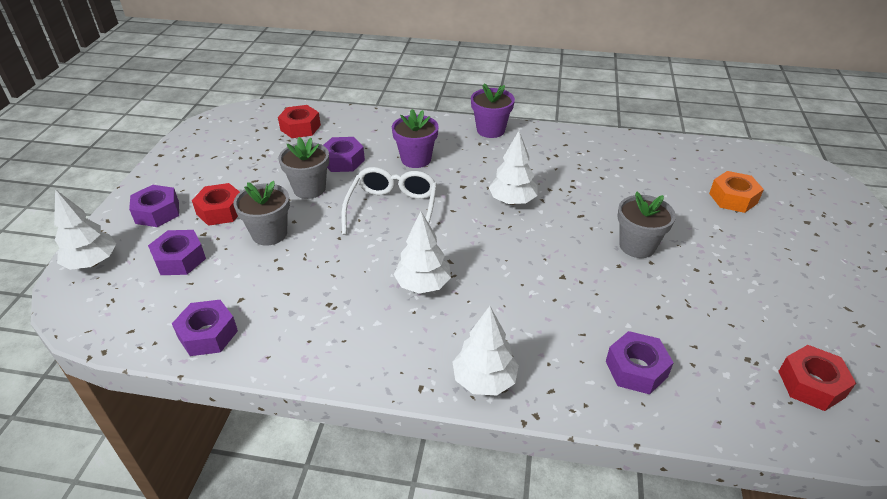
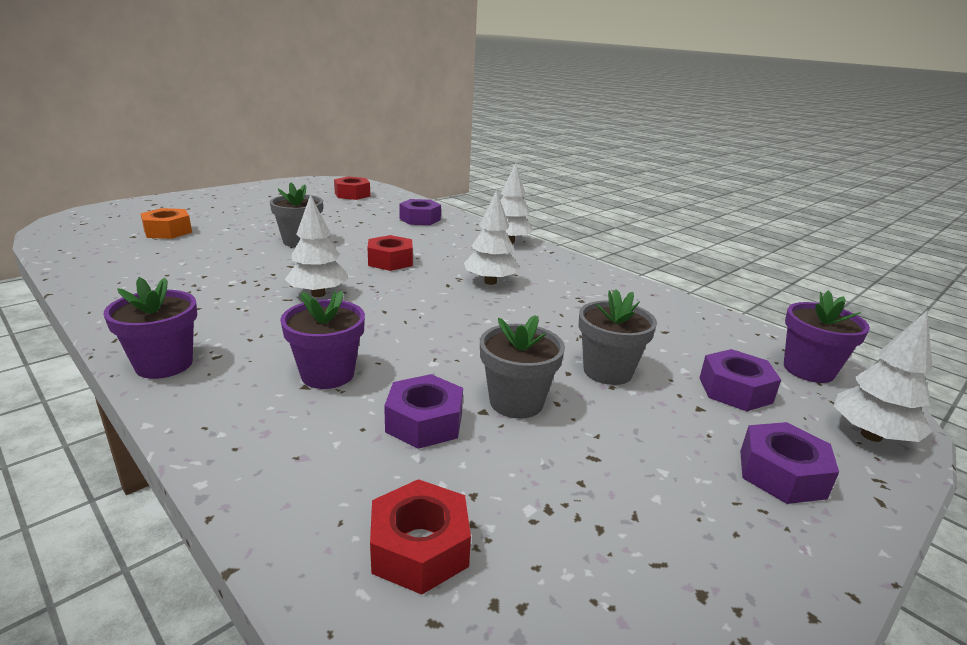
camera: 145 degrees left, 15 degrees down
(117, 310) = (808, 370): none -> purple flower pot
(208, 334) = (703, 321): purple nut -> none
(221, 211) = (667, 429): red nut -> red nut (390, 261)
(392, 209) = (441, 336): white glasses -> none

